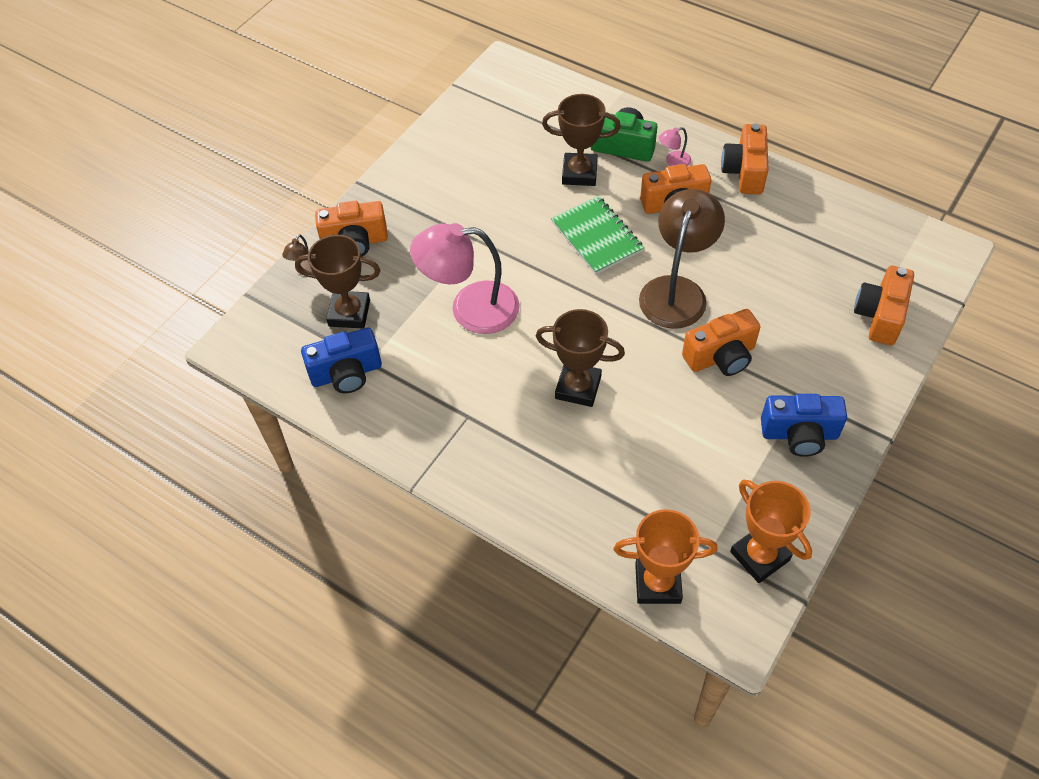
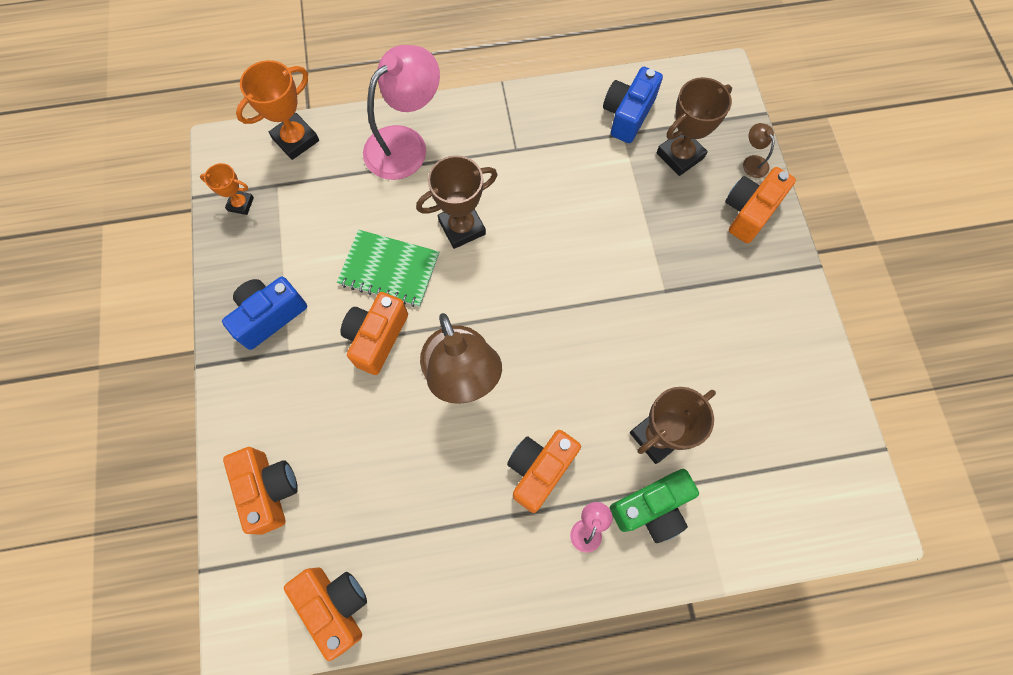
camera: 135 degrees right, 15 degrees up
(470, 308) = (602, 227): pink lamp -> pink lamp (405, 144)
(597, 237) = (574, 375): green notebook -> green notebook (389, 270)
(744, 172) = (511, 576): orange camera -> orange camera (335, 605)
(759, 556) = (241, 204): orange trophy -> orange trophy, size x0.58

